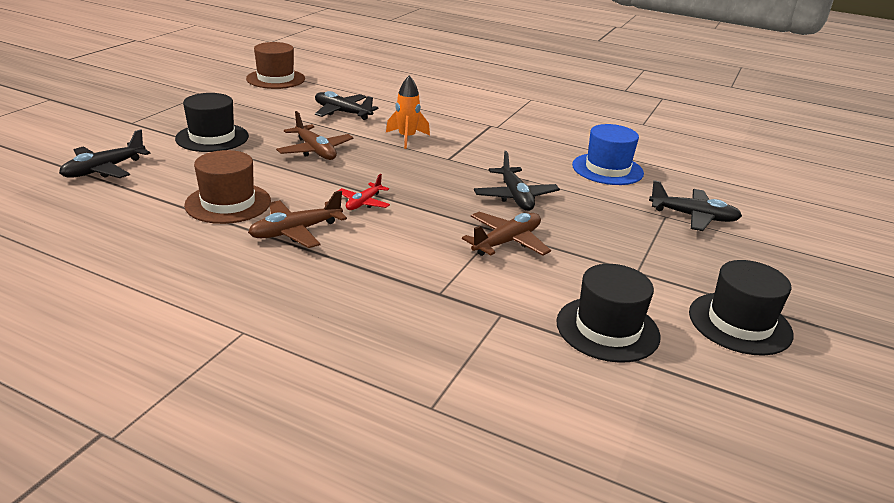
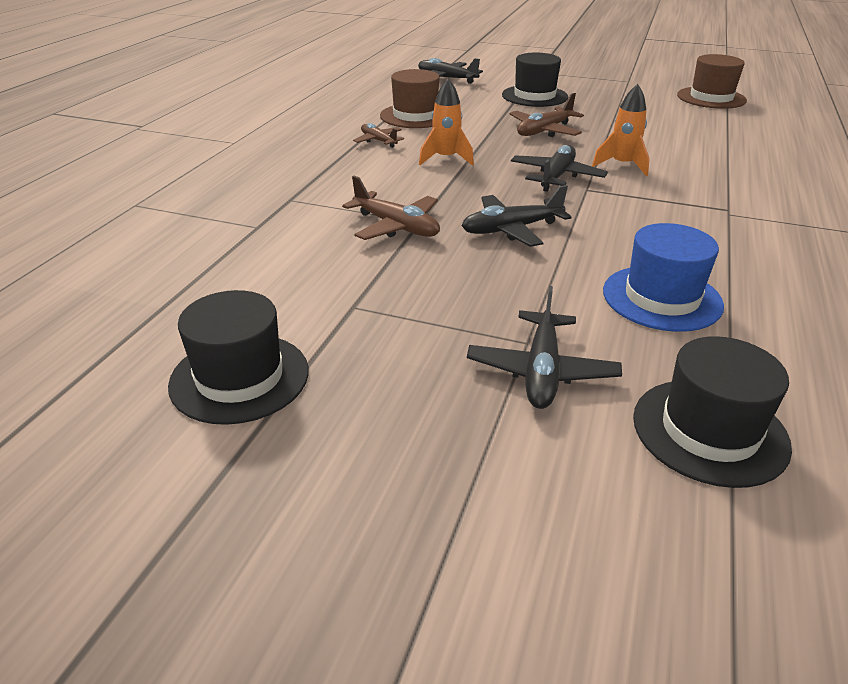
camera: 85 degrees right, 5 degrees up
(296, 231) = (378, 141): brown plane -> brown plane, size x0.65
(342, 112) = (657, 132): black plane -> black plane (556, 177)
(364, 203) = (446, 159): red plane -> orange rocket
(607, 329) = (231, 281): black hat -> black hat (709, 431)

